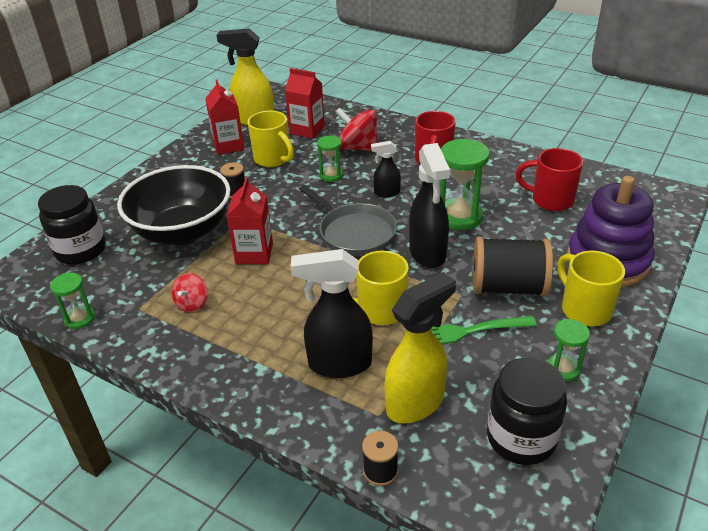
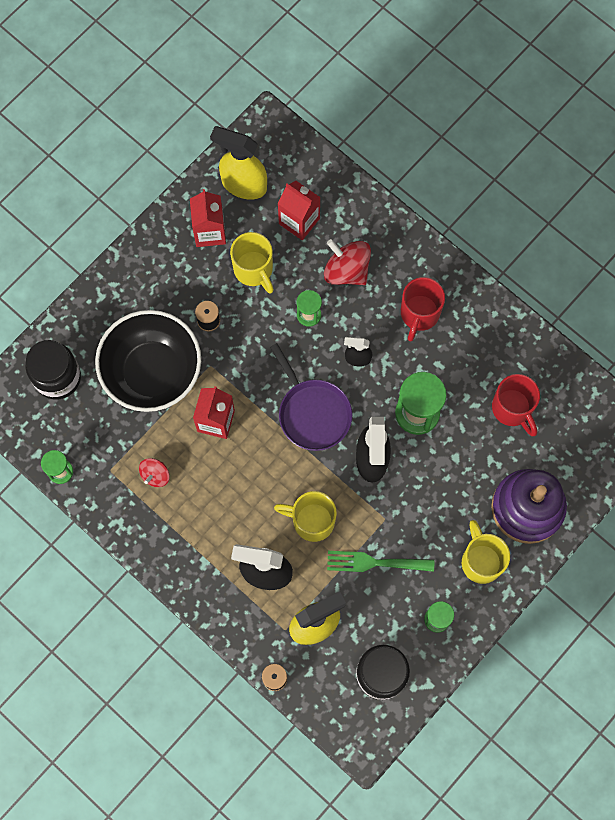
camera: 10 degrees right, 35 degrees up
(354, 232) = (313, 413): grey pan -> purple pan
(508, 287) = (428, 520): black spool -> none
(550, 200) = (512, 409): red mug -> red mug turned 150 degrees counterclockwise

